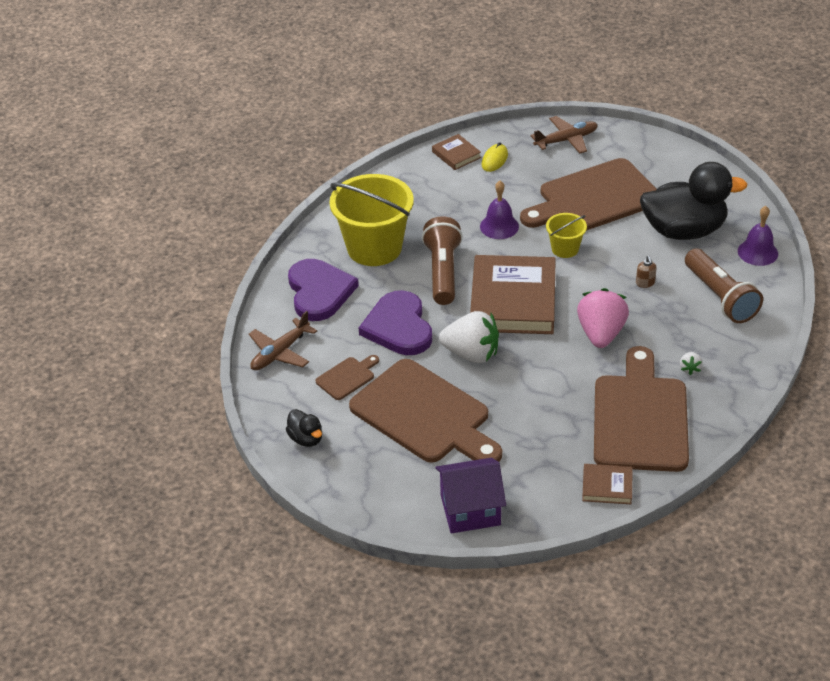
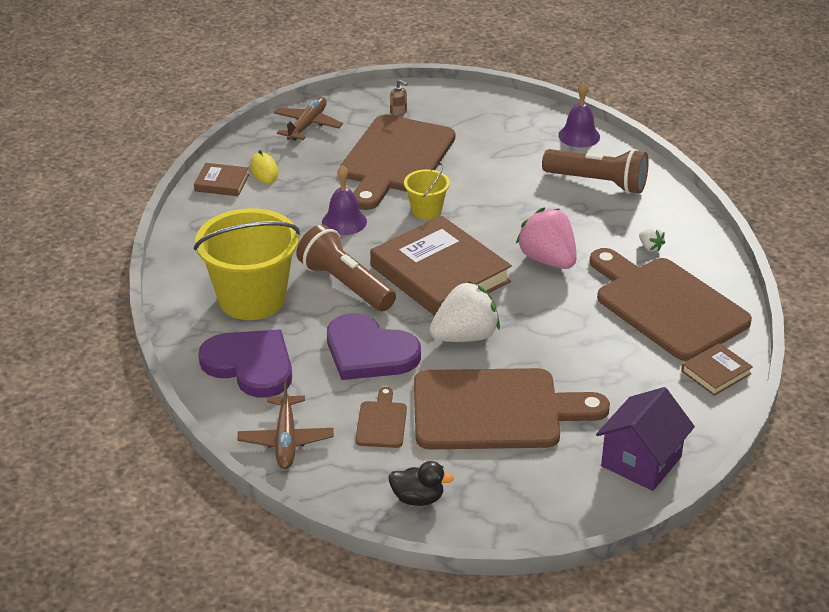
camera: 45 degrees left, 5 degrees down
(645, 283) = (527, 202): brown soap dispenser -> brown soap dispenser (398, 112)
(684, 231) = (502, 148): black duck -> none

